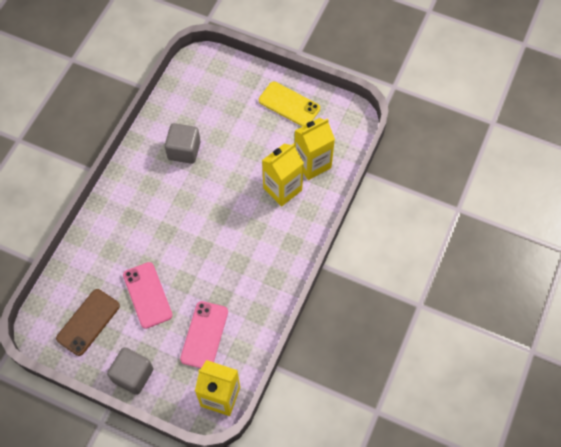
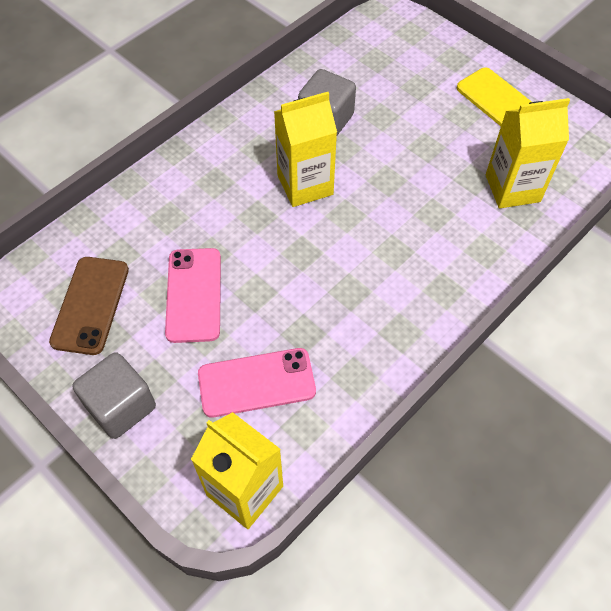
camera: 20 degrees right, 5 degrees down
(88, 322) = (90, 305): brown phone -> brown phone turned 45 degrees counterclockwise
(204, 335) = (256, 382): pink phone -> pink phone turned 45 degrees clockwise
(282, 189) = (454, 209): yellow carton -> yellow carton (305, 185)

